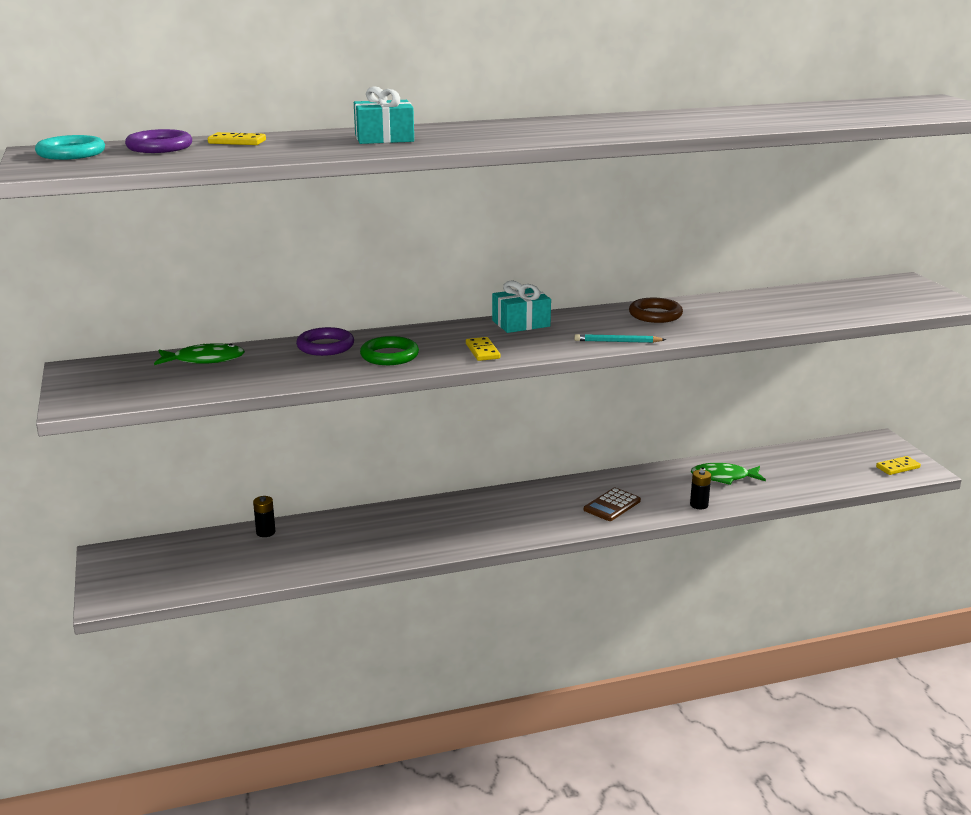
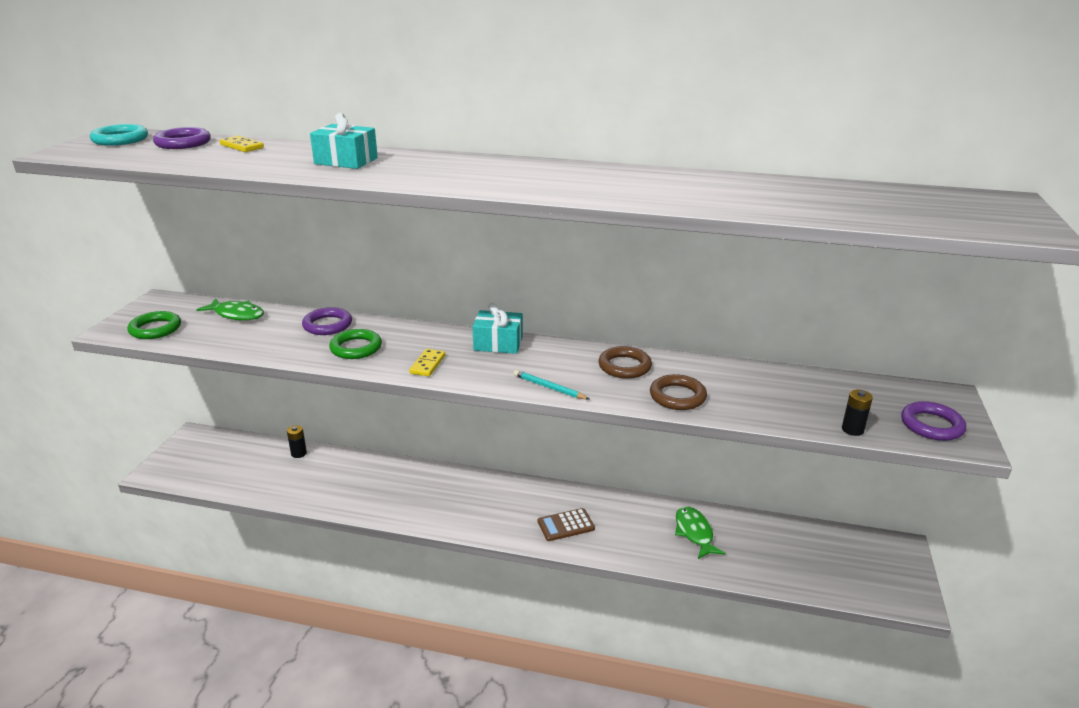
camera: 30 degrees right, 5 degrees up
(129, 391) = (155, 329): none -> green ring
(699, 505) = (641, 554): black battery -> black battery (852, 430)
(723, 477) = (694, 533): green fish -> green fish turned 45 degrees clockwise
(727, 323) = (677, 396): none -> brown ring
(897, 467) = (888, 587): yellow domino -> none
(920, 299) = (931, 425): none -> purple ring

